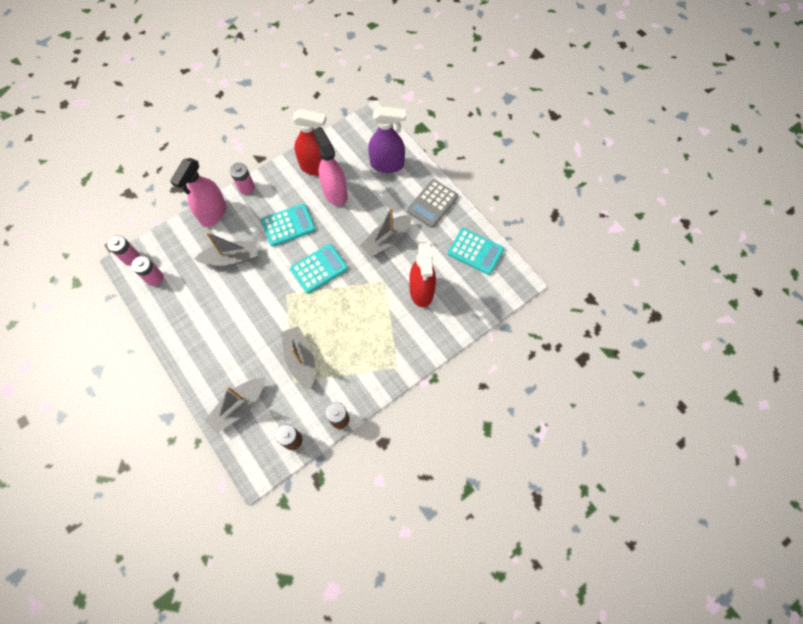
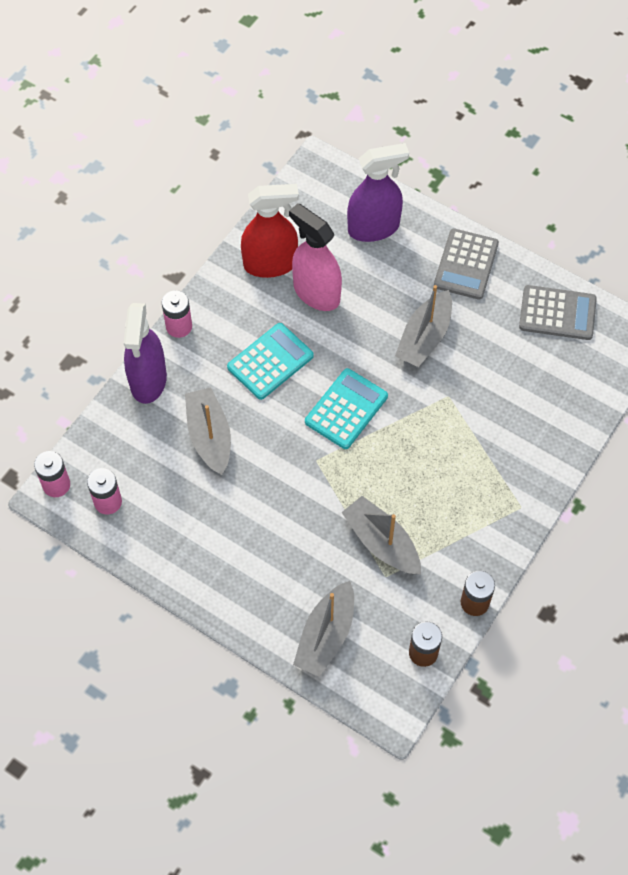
camera: 20 degrees left, 5 degrees down
(213, 213) = (148, 380): pink spray bottle -> purple spray bottle
(231, 258) = (209, 436): grey boat -> grey boat turned 75 degrees counterclockwise
(421, 291) = (507, 392): red spray bottle -> none
(475, 251) = (557, 313): turquoise calculator -> grey calculator

